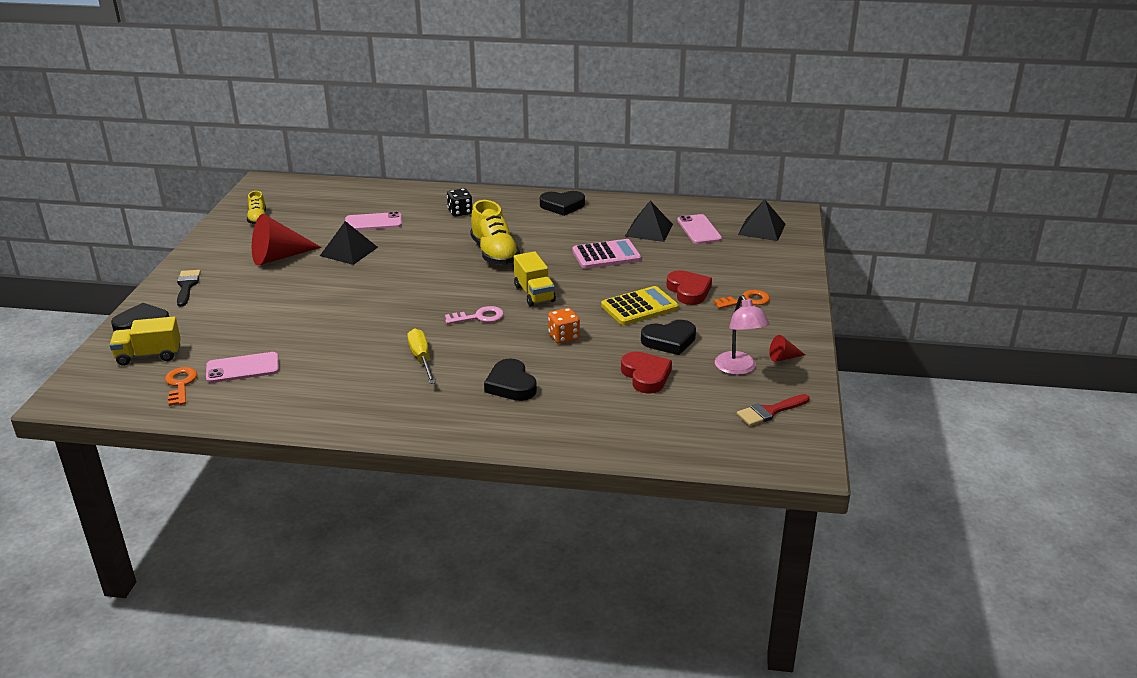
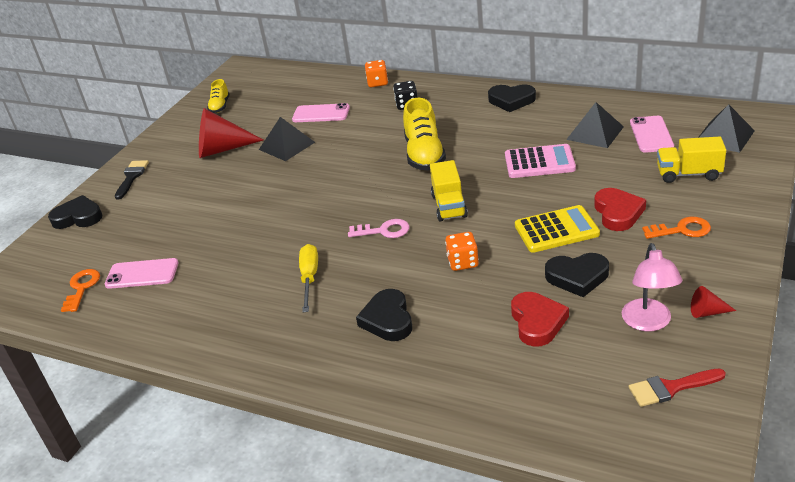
camera: 20 degrees right, 5 degrees up
(149, 356) = (69, 252): yellow truck -> yellow truck (688, 174)
(422, 193) = (377, 83): none -> orange dice

